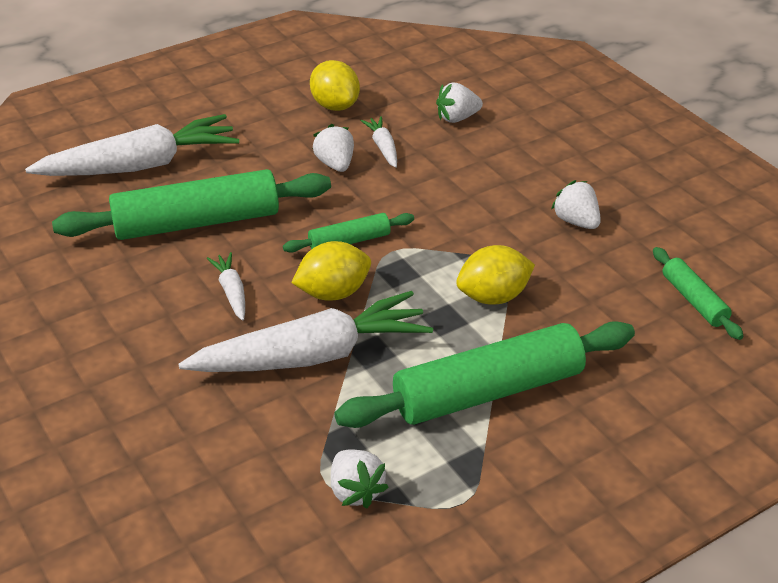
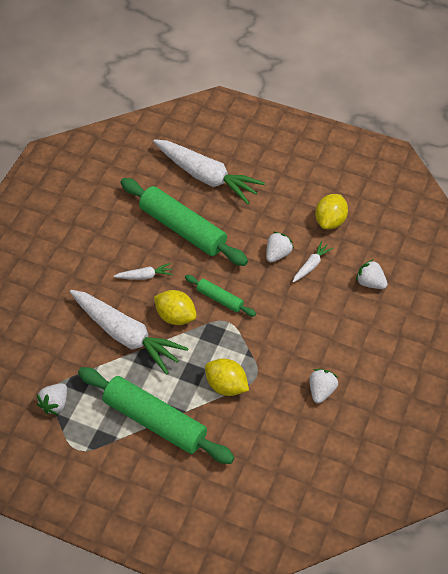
camera: 55 degrees right, 15 degrees up
(232, 292) = (144, 276): white carrot -> white carrot turned 45 degrees clockwise
(694, 300) = (297, 480): green rolling pin -> none

